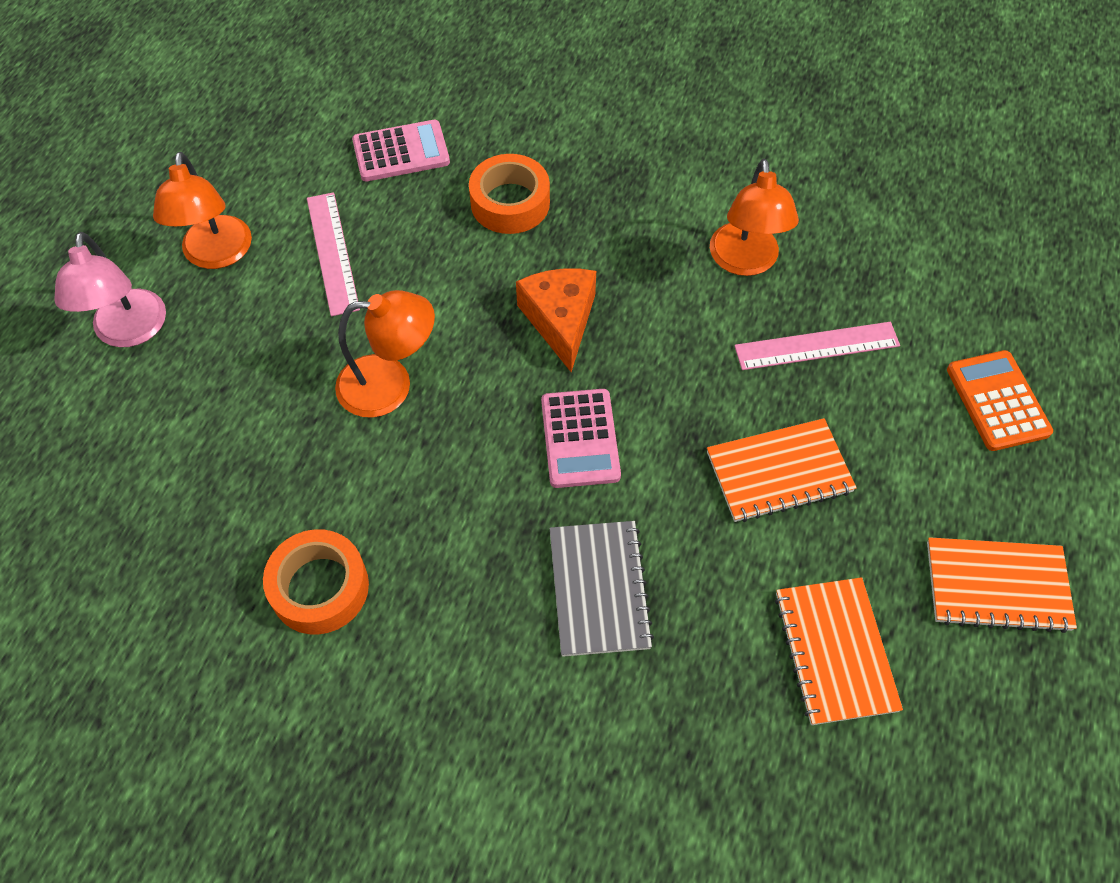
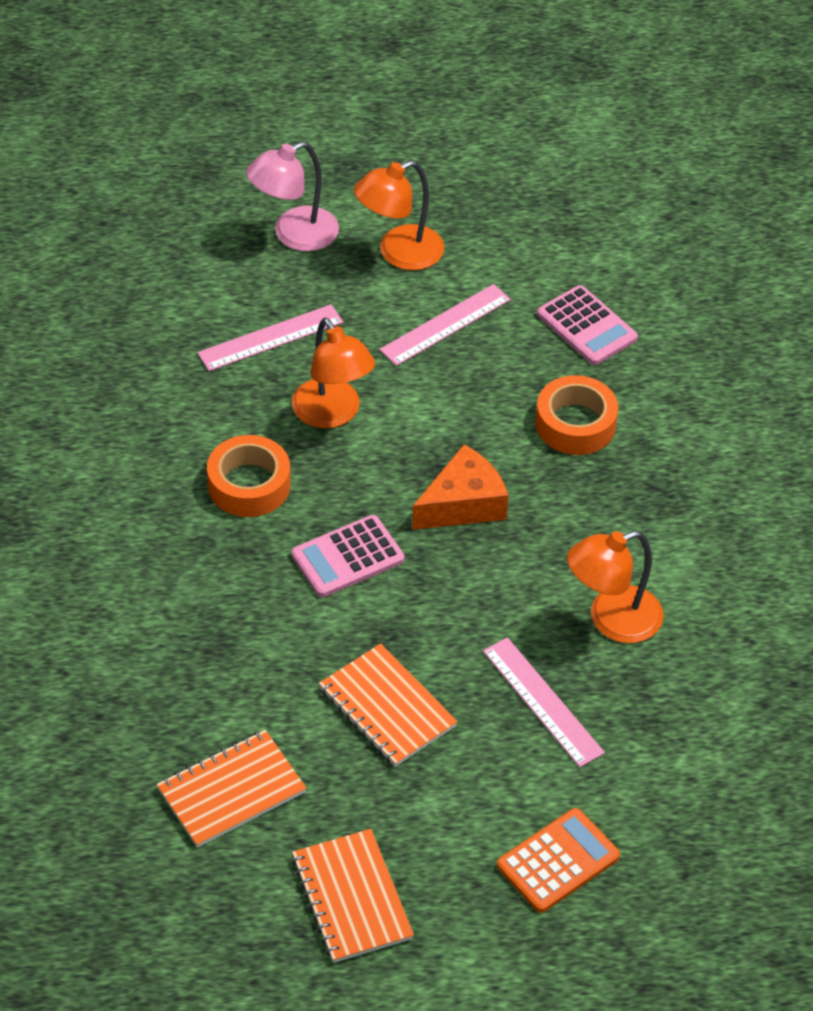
camera: 65 degrees right, 10 degrees down
(256, 403) = (271, 338): none -> pink ruler
(320, 587) = (131, 441): orange tape -> orange tape (249, 485)
(598, 589) = (212, 615): grey notebook -> none

